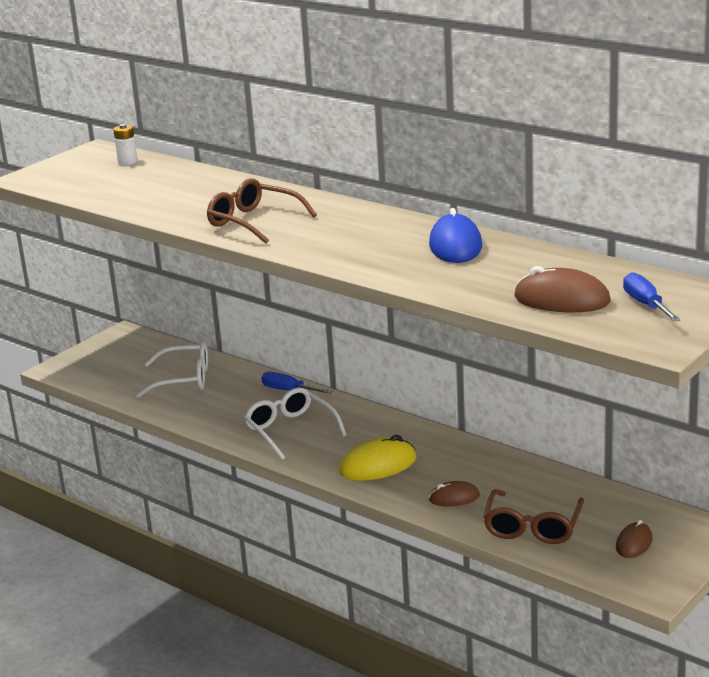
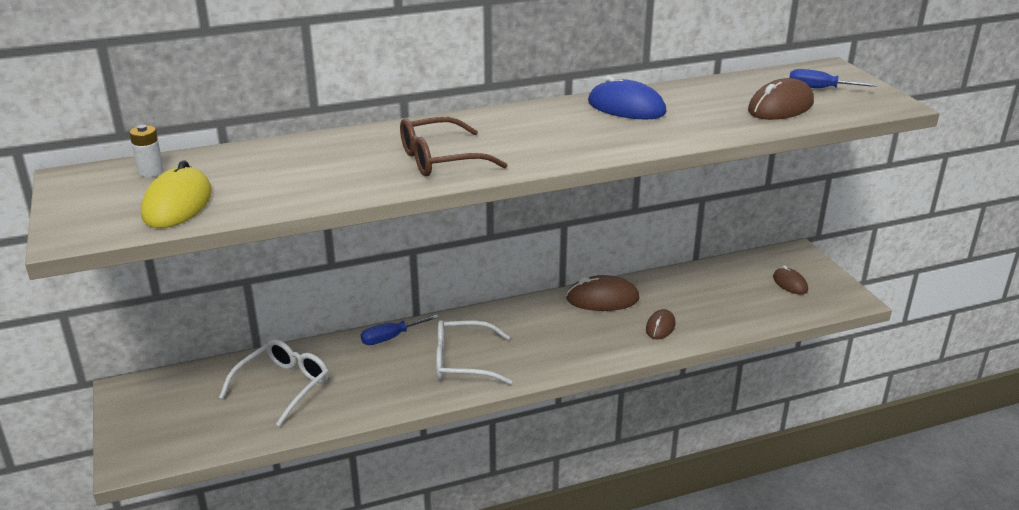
camera: 60 degrees left, 5 degrees up
(378, 465) = (574, 341): yellow mouse -> yellow mouse (177, 204)
(464, 455) = (602, 299): none -> brown mouse
(532, 527) = (734, 312): brown glasses -> none

